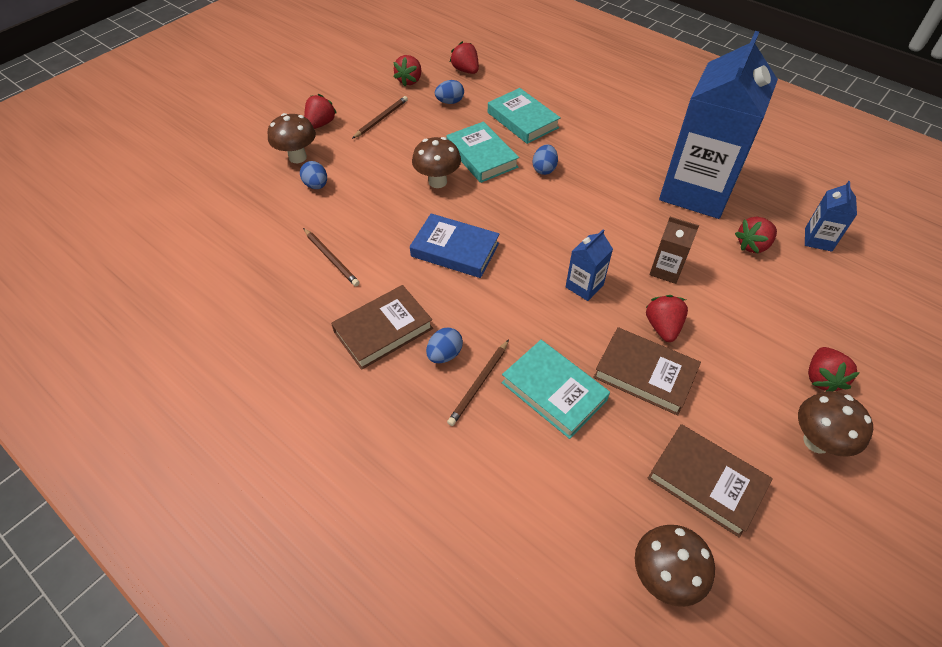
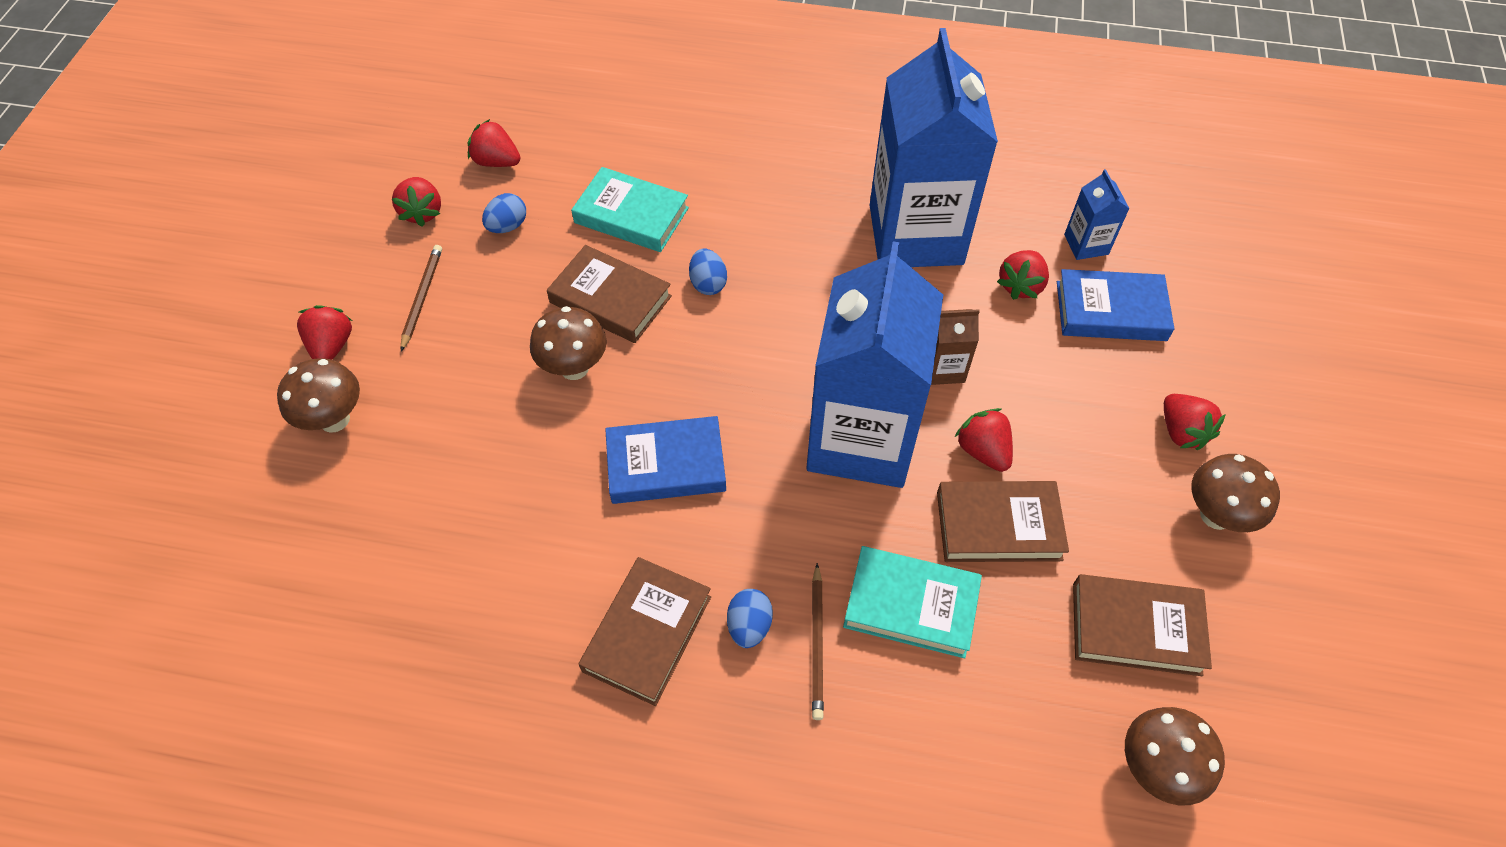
camera: 30 degrees left, 5 degrees up
(316, 185) = (397, 454): blue egg -> none
(331, 258) = (501, 562): brown pencil -> none
(482, 156) = (610, 299): turquoise book -> brown book
(584, 286) = (861, 439): blue carton -> blue carton, size x2.47
(812, 284) = (1111, 311): none -> blue book

